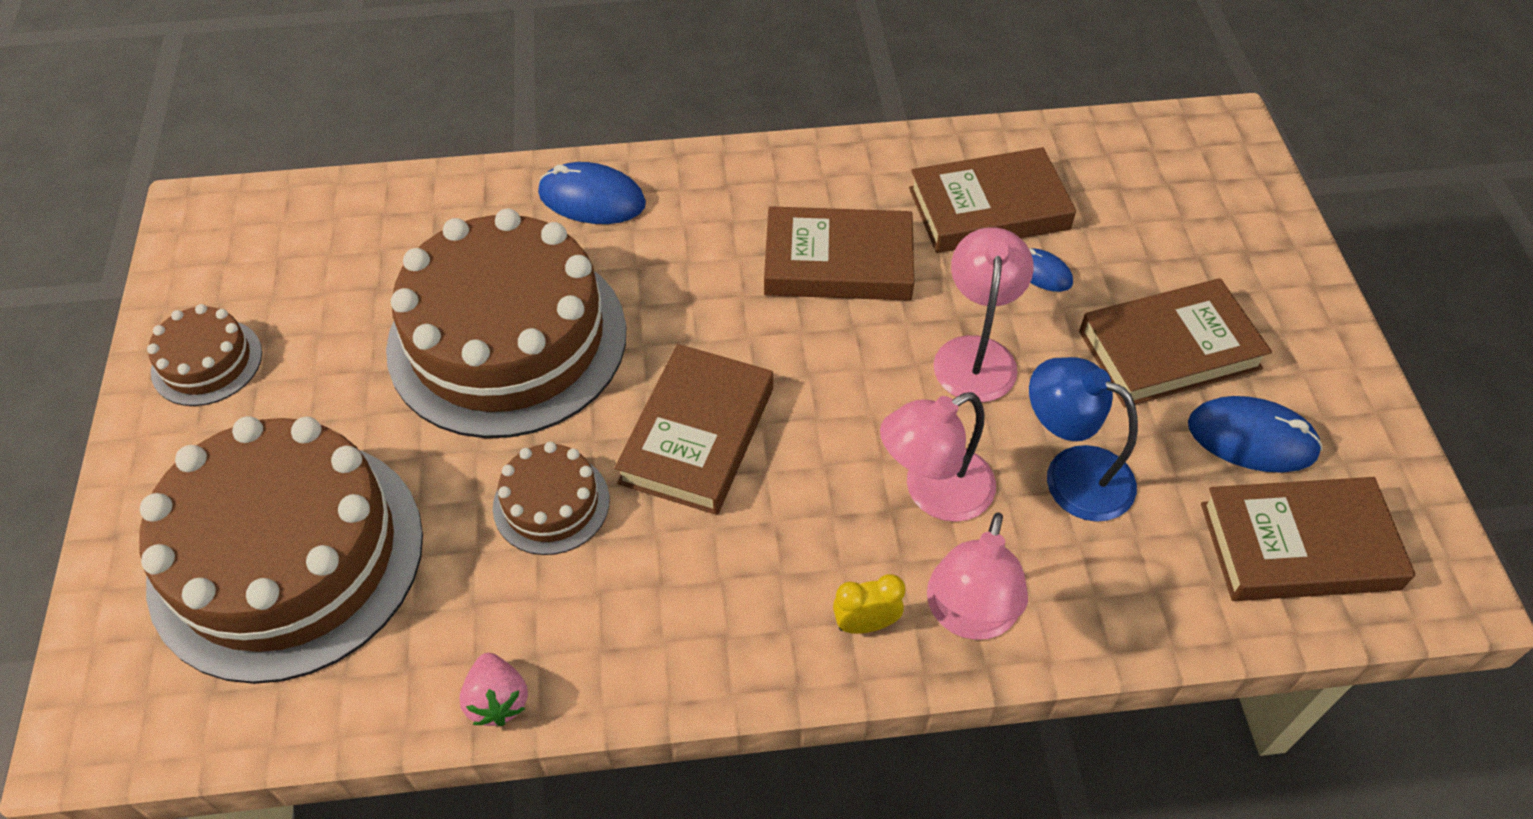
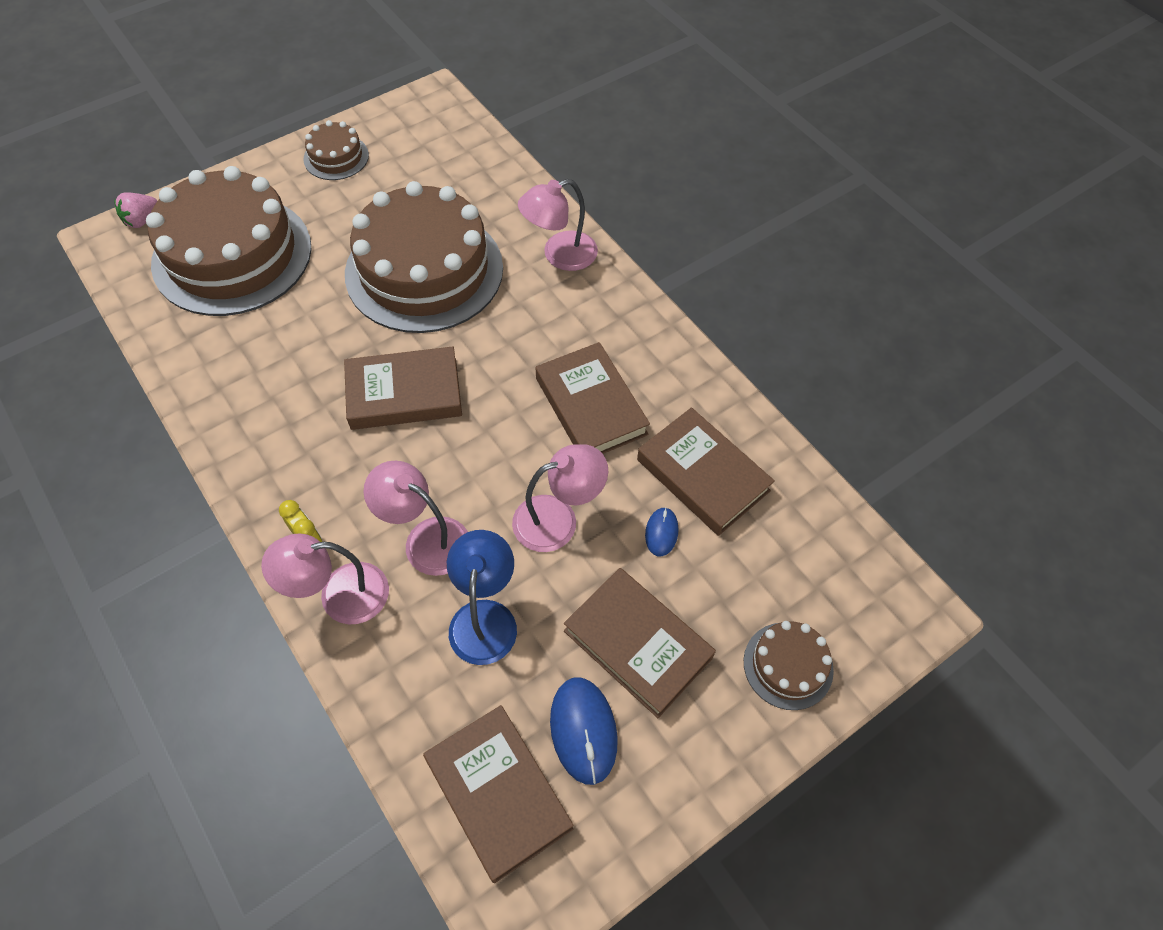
camera: 60 degrees right, 5 degrees up
(497, 700) = (184, 385): pink strawberry -> pink strawberry (142, 220)
(551, 503) = (319, 347): brown cake -> brown cake (788, 665)
(592, 199) = (559, 255): blue mouse -> pink lamp

